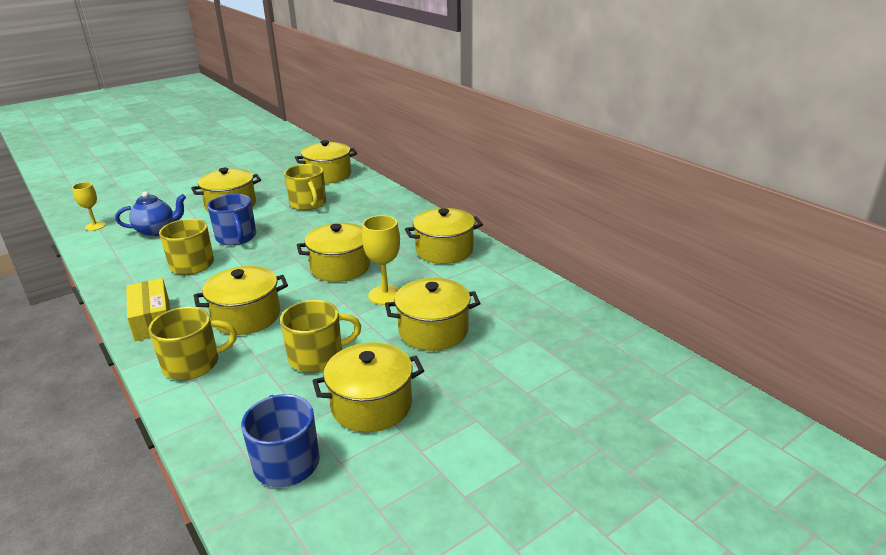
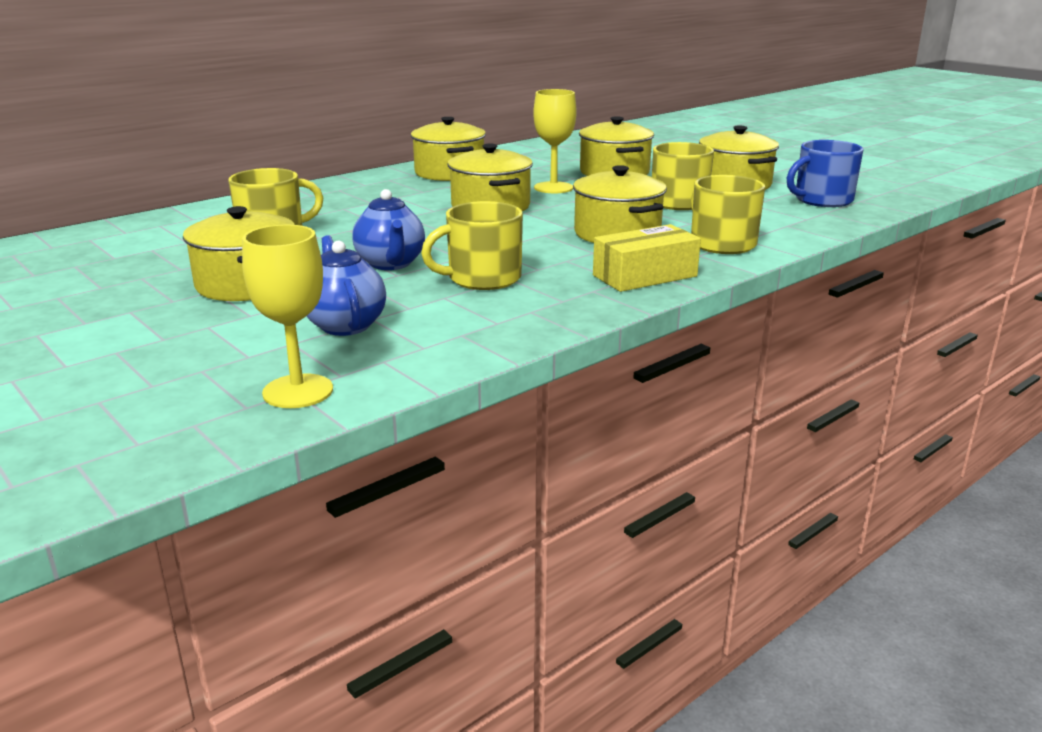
camera: 95 degrees left, 5 degrees down
(95, 226) = (298, 391): yellow goblet -> yellow goblet, size x1.51
(236, 237) = (391, 264): blue mug -> blue teapot
(328, 175) = (148, 233): yellow pot -> none

